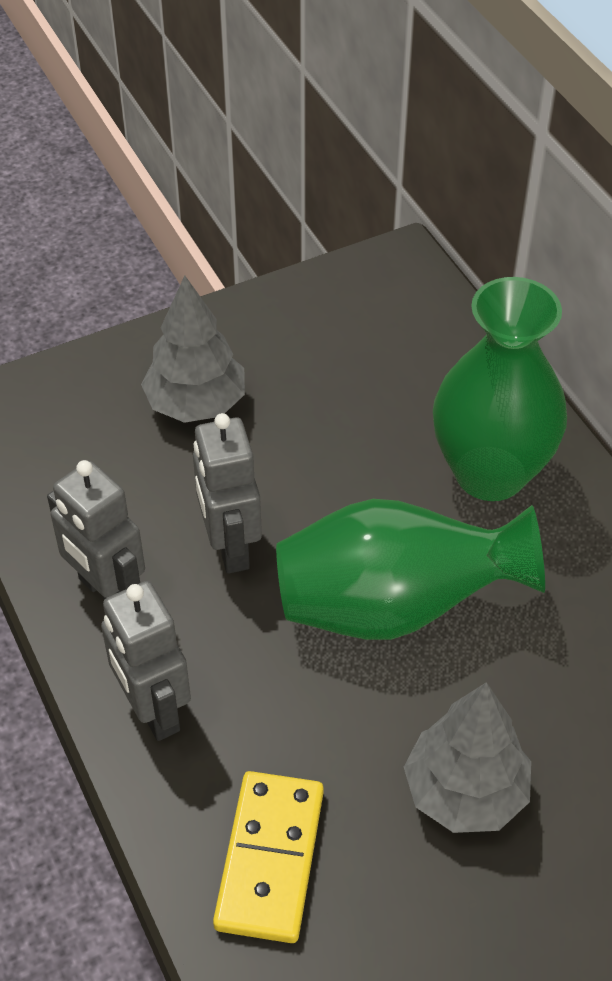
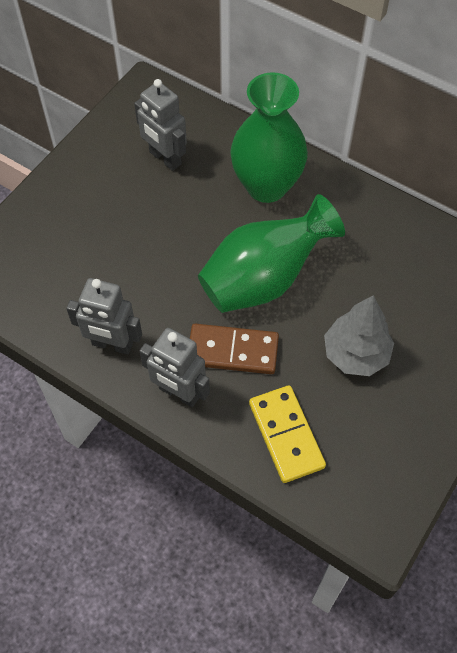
camera: 30 degrees left, 10 degrees up
(196, 404) = (88, 219): grey tree -> none
(230, 547) = (160, 288): grey robot -> grey robot (165, 158)
(274, 689) = (232, 351): none -> brown domino

